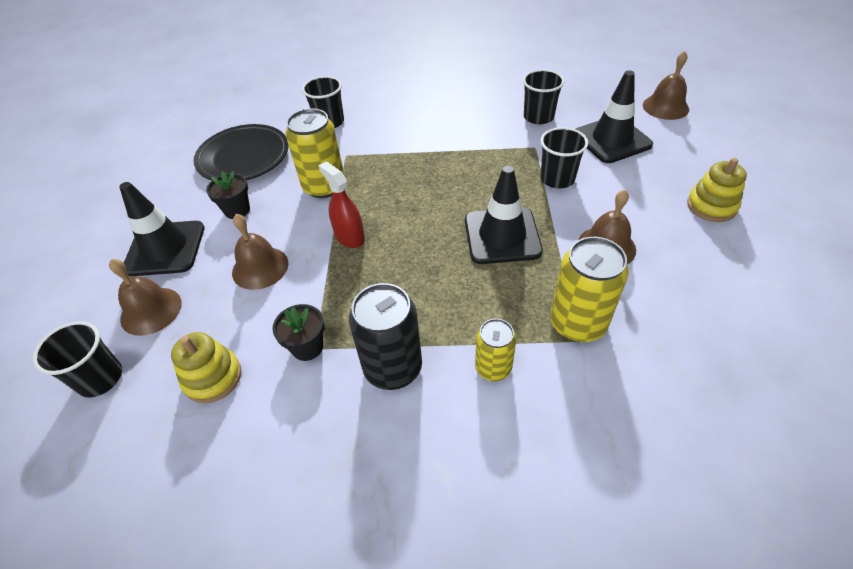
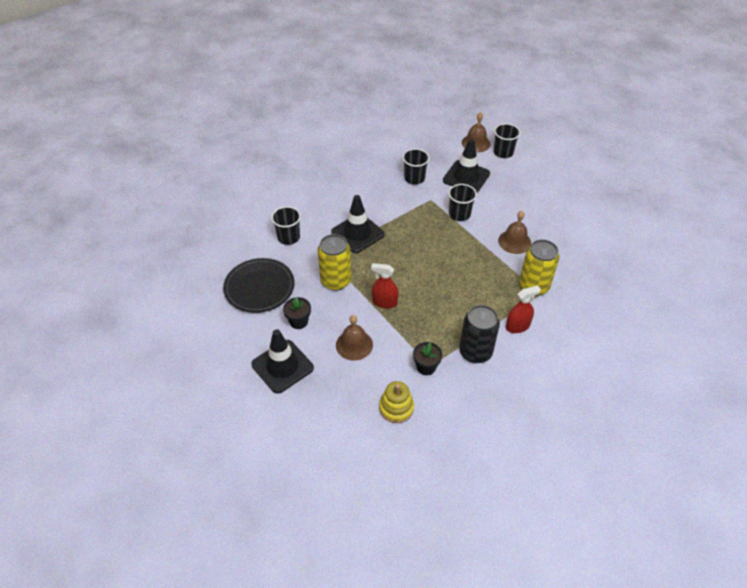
camera: 40 degrees left, 0 degrees up
(100, 378) = (337, 445): black cup -> black cup (503, 152)
(151, 310) = (320, 400): brown bell -> none
(493, 368) = (517, 326): yellow can -> red spray bottle
(502, 236) = (462, 261): black traffic cone -> black traffic cone (357, 233)
(711, 206) = (542, 196): yellow stacking toy -> none

